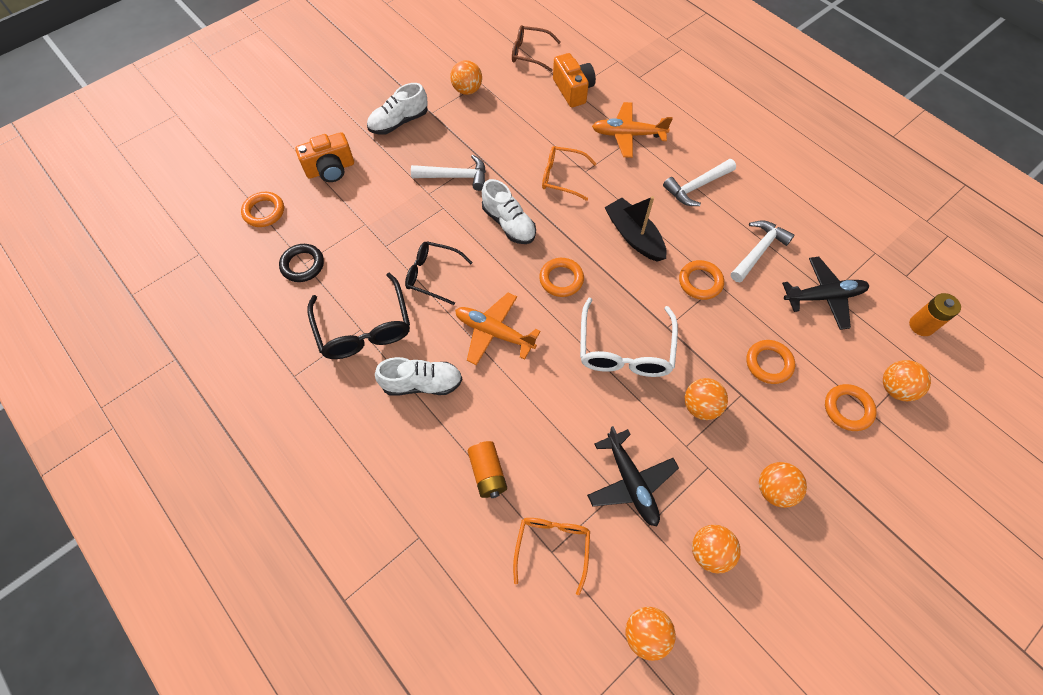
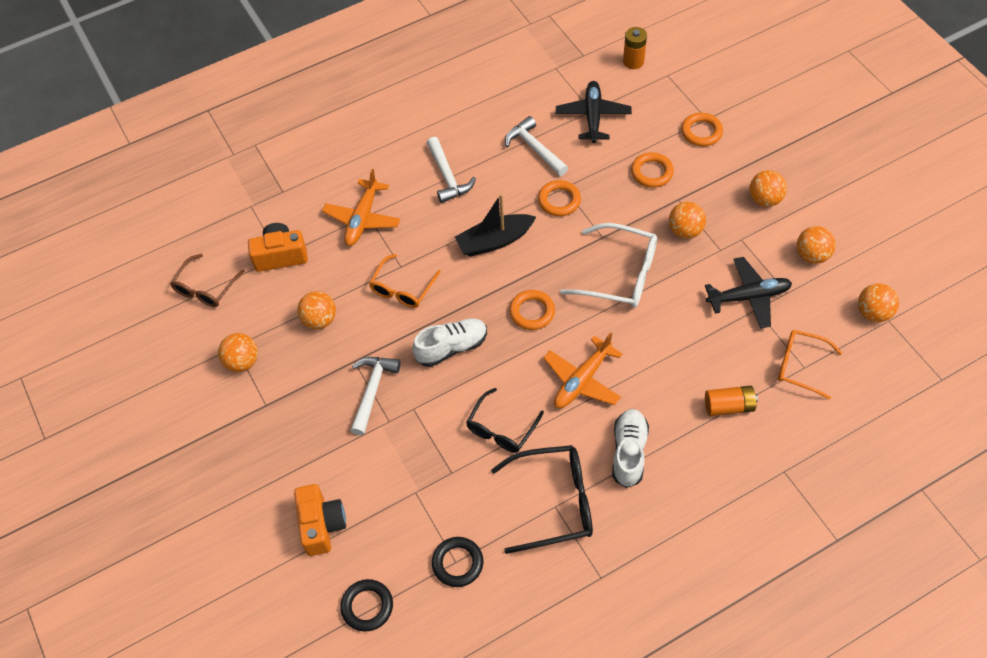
camera: 75 degrees left, 5 degrees down
(264, 212) = (367, 606): orange ring -> black ring
(399, 122) = (269, 442): white shoe -> none
(895, 388) = (687, 96): orange ball -> orange ball (319, 320)

